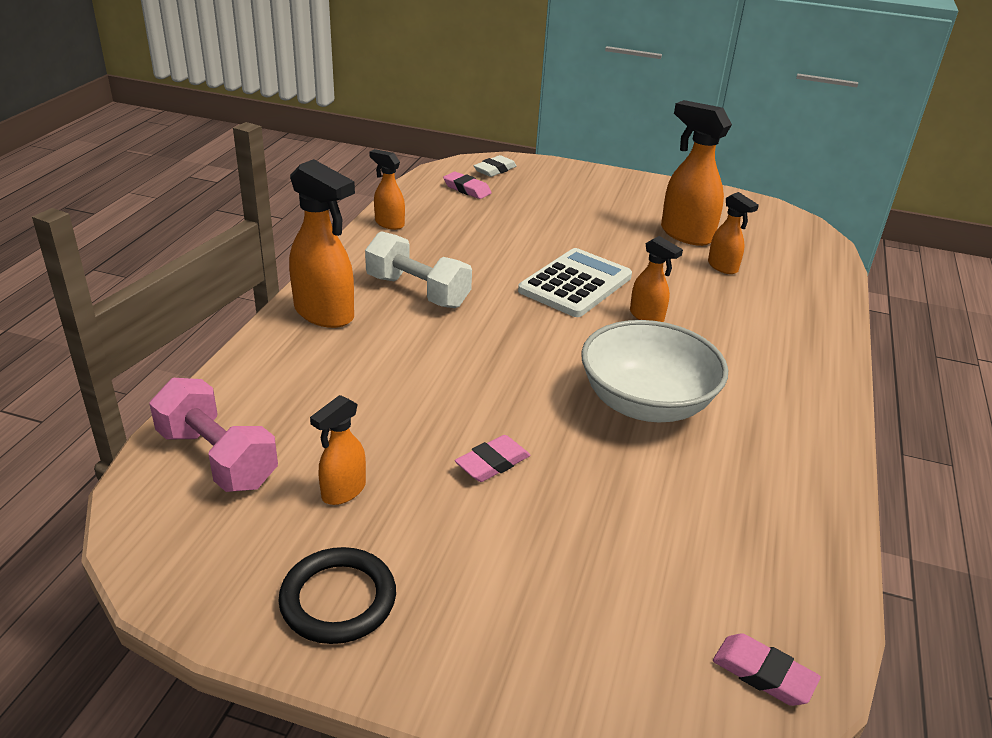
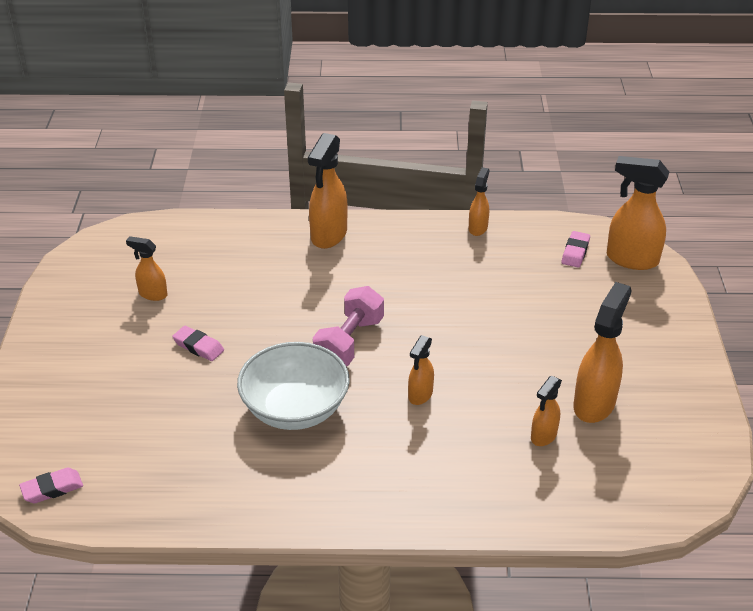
camera: 75 degrees right, 5 degrees up
(218, 458) = (164, 242): pink dumbbell -> pink dumbbell (349, 342)
(338, 599) = (71, 315): black ring -> none
(418, 291) = (383, 268): white dumbbell -> none
(495, 170) = (631, 259): white eraser -> orange spray bottle
(575, 284) = (448, 346): white calculator -> none
(763, 674) = (52, 489): pink eraser -> pink eraser turned 45 degrees clockwise

